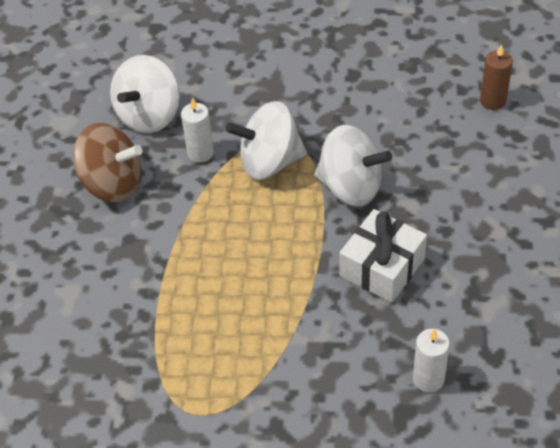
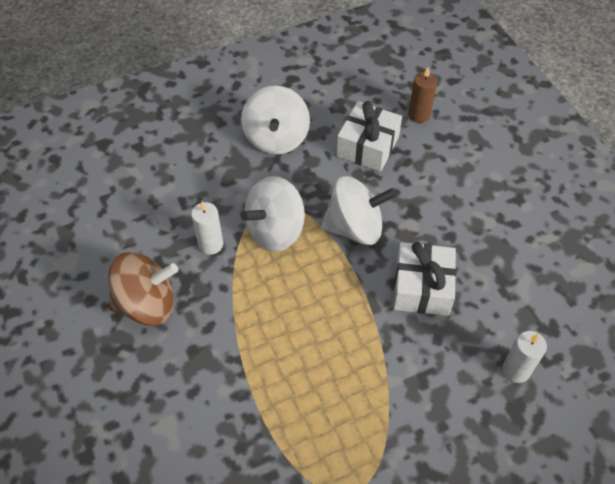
camera: 30 degrees left, 5 degrees up
(149, 116) = (144, 227): white spinning top -> white spinning top (276, 138)
(415, 114) = (367, 146): none -> white gift

